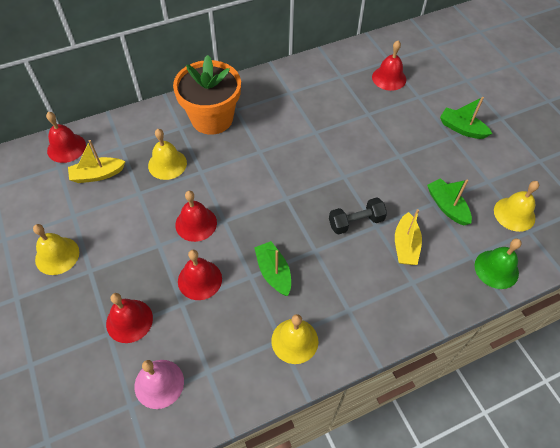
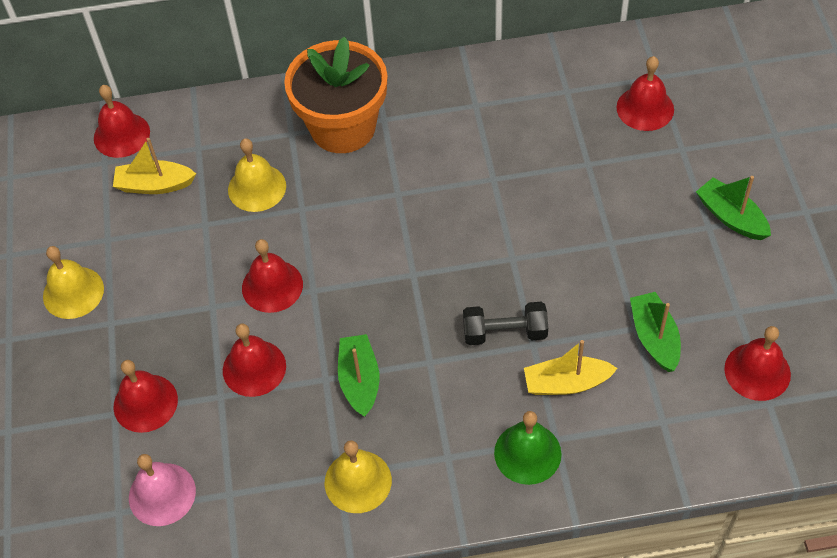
camera: 20 degrees right, 0 degrees up
(405, 245) = (566, 383): yellow boat -> yellow boat turned 60 degrees clockwise
(496, 269) = (691, 448): green bell -> green bell (527, 453)
(514, 214) = (757, 371): yellow bell -> red bell

